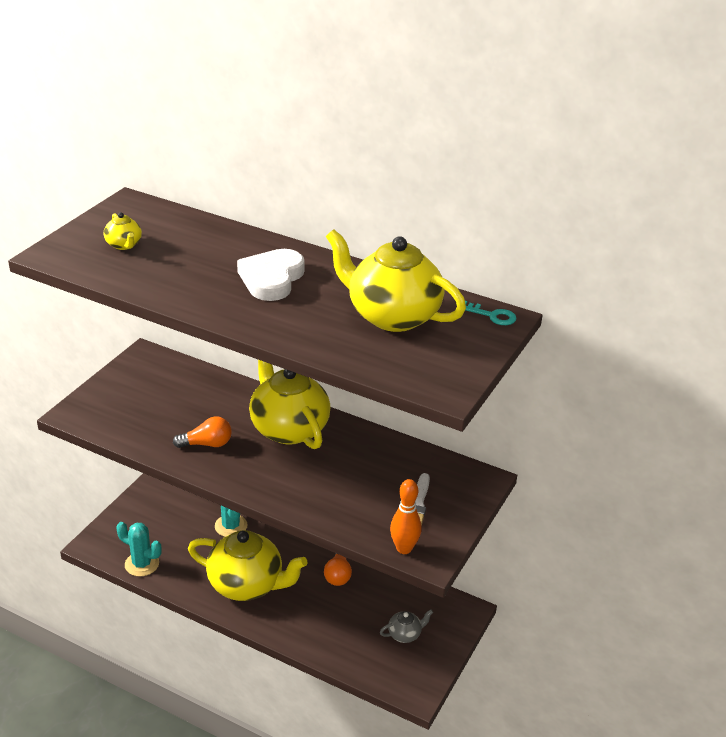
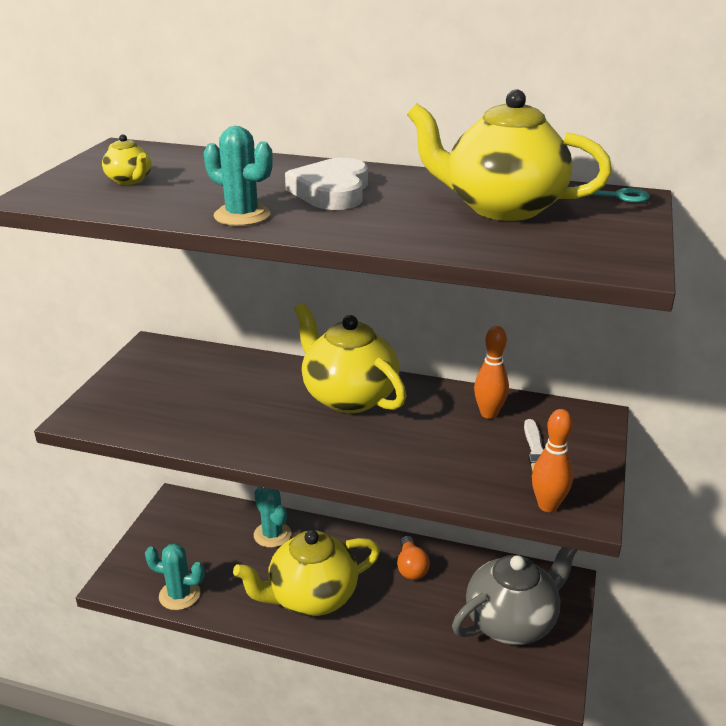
camera: 10 degrees left, 5 degrees down
(193, 297) = (242, 216): none -> turquoise cactus
(207, 444) = (257, 426): orange light bulb -> none
(247, 585) = (311, 597): yellow teapot -> yellow teapot turned 150 degrees clockwise
(396, 462) = (489, 414): none -> orange bowling pin
(405, 634) = (512, 621): grey teapot -> grey teapot, size x2.32

